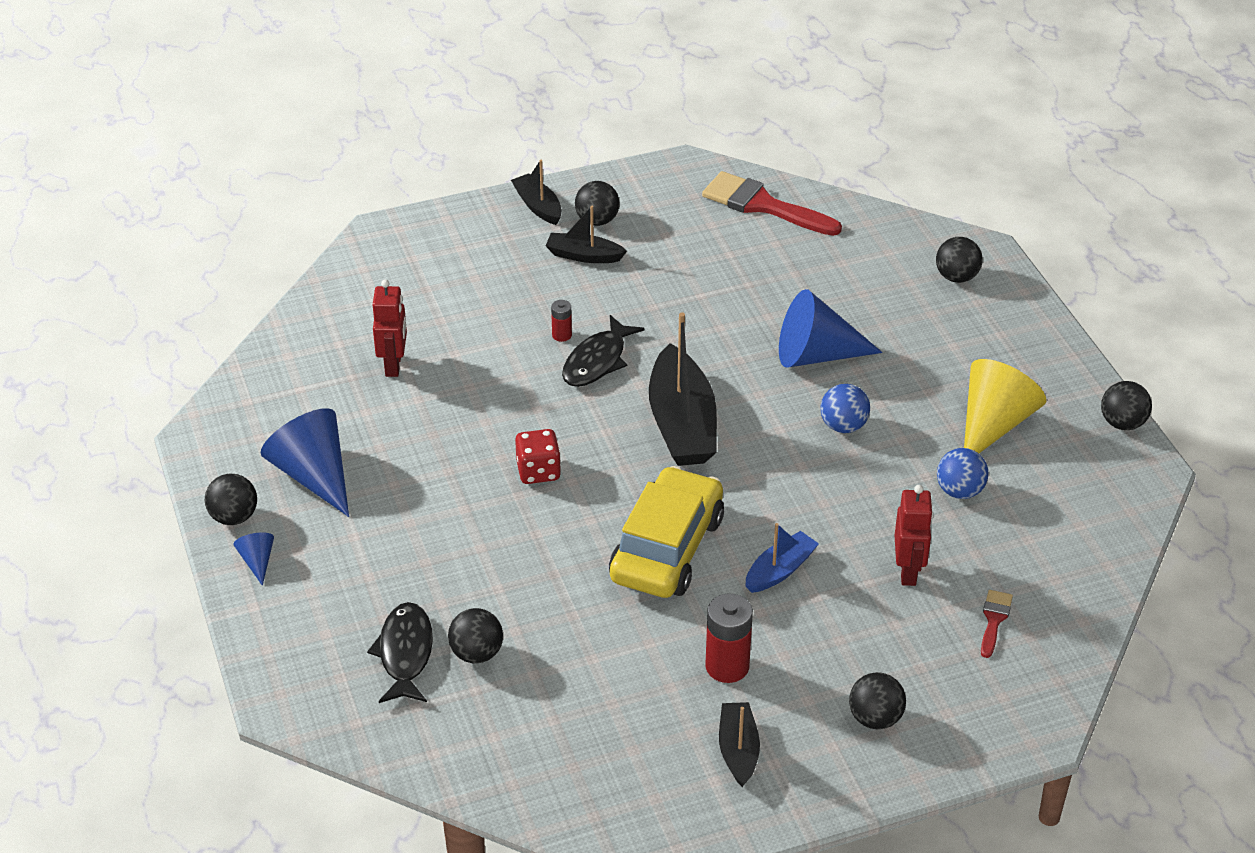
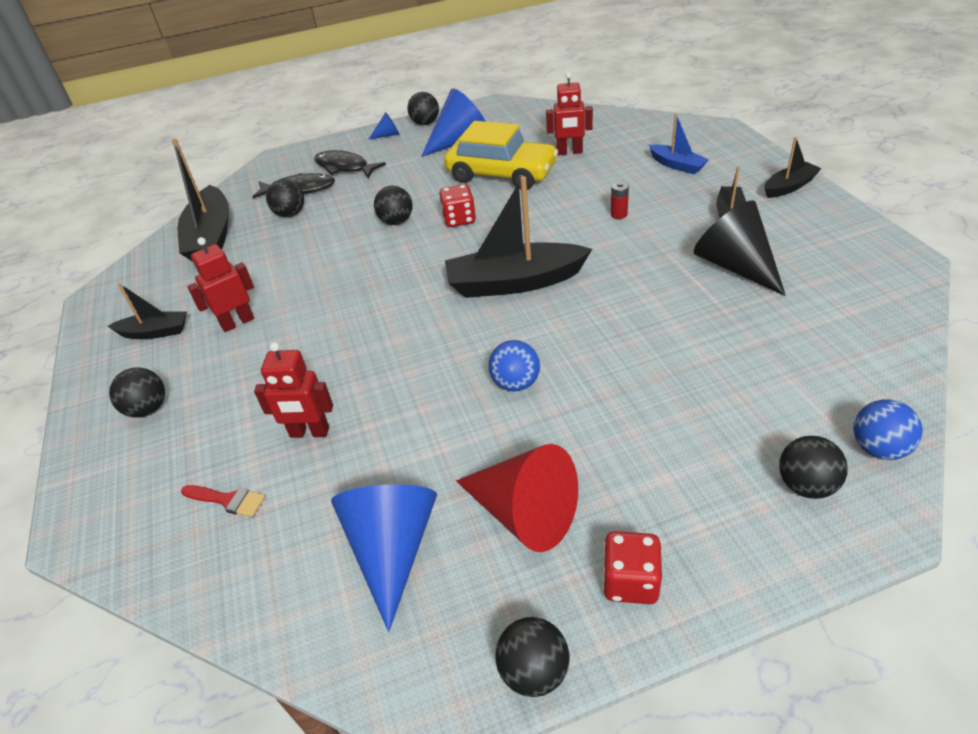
camera: 95 degrees right, 0 degrees up
(520, 740) = (211, 237): none -> black boat
(597, 220) = (784, 217): black ball -> black ball (396, 221)
(597, 361) = (589, 234): black fish -> black fish (344, 167)
(667, 548) = (369, 284): yellow car -> yellow car (501, 174)
(678, 266) = (735, 266): none -> black cone
(727, 666) = (237, 322): red battery -> red robot
(762, 205) = (867, 314): red brush -> none
(780, 570) = (331, 347): blue boat -> blue boat (677, 165)
(816, 355) = (623, 361): blue cone -> blue cone (392, 549)
(959, 491) = (415, 477): blue ball -> blue ball (878, 448)
(993, 424) = (524, 513): yellow cone -> red cone
(1048, 372) = (630, 581): none -> red dice

